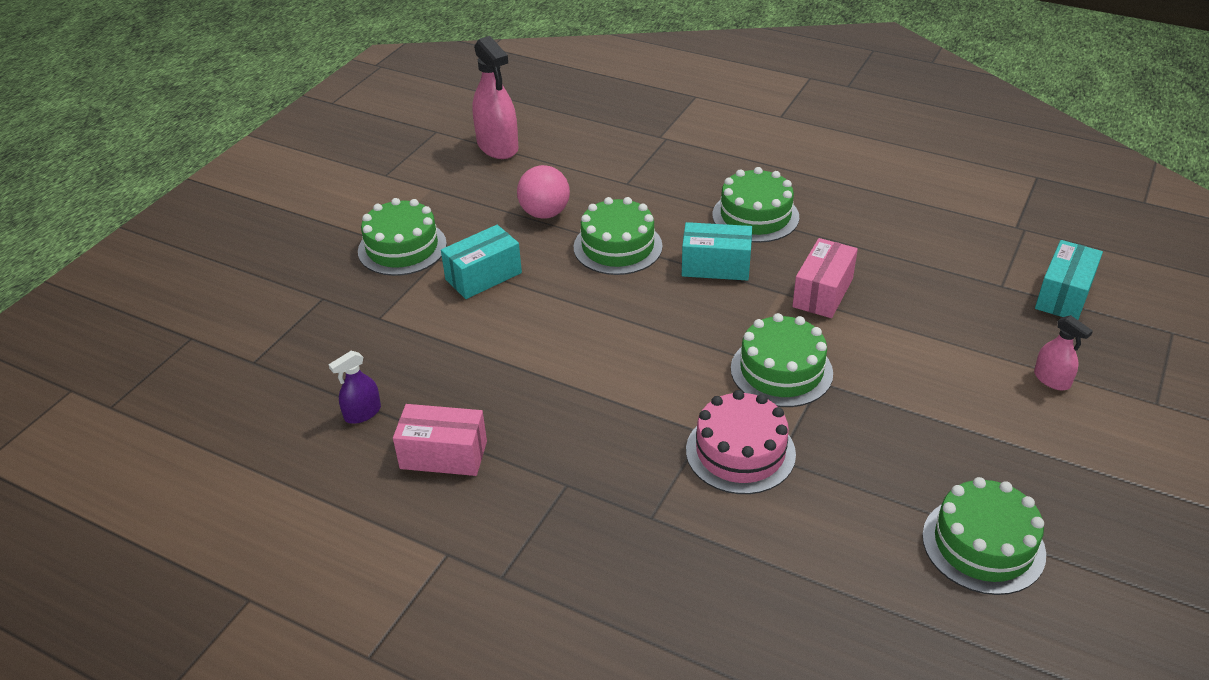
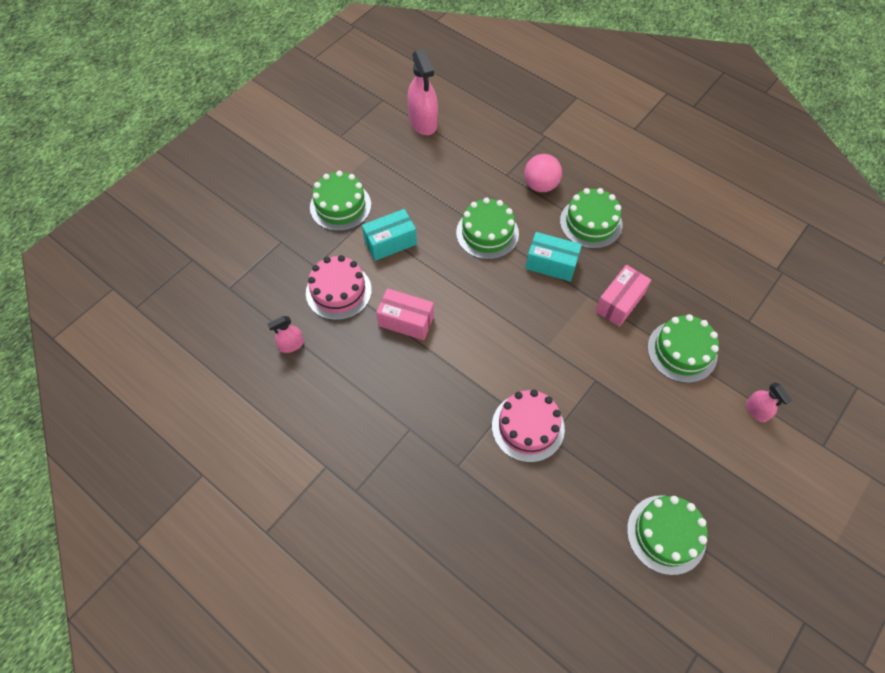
camera: 10 degrees right, 20 degrees up
(362, 413) = (291, 345): purple spray bottle -> pink spray bottle
(420, 341) = (338, 291): none -> pink cake
(443, 455) = (337, 389): pink box -> pink box (406, 321)
(545, 213) = (443, 192): pink ball -> pink ball (540, 185)
(781, 371) = (572, 365): green cake -> green cake (682, 351)
(1064, 295) = (790, 338): turquoise box -> none

